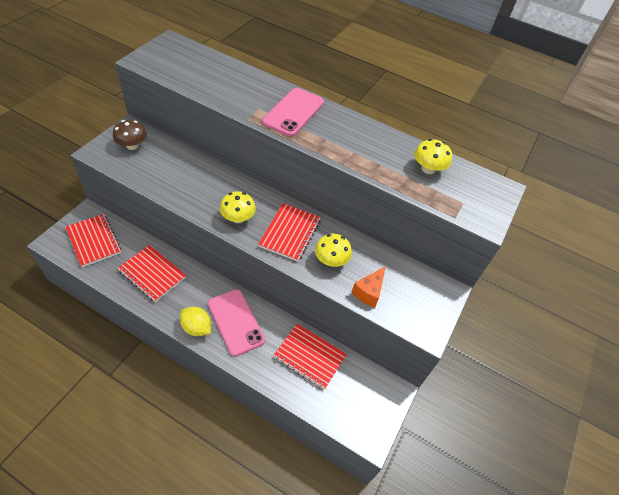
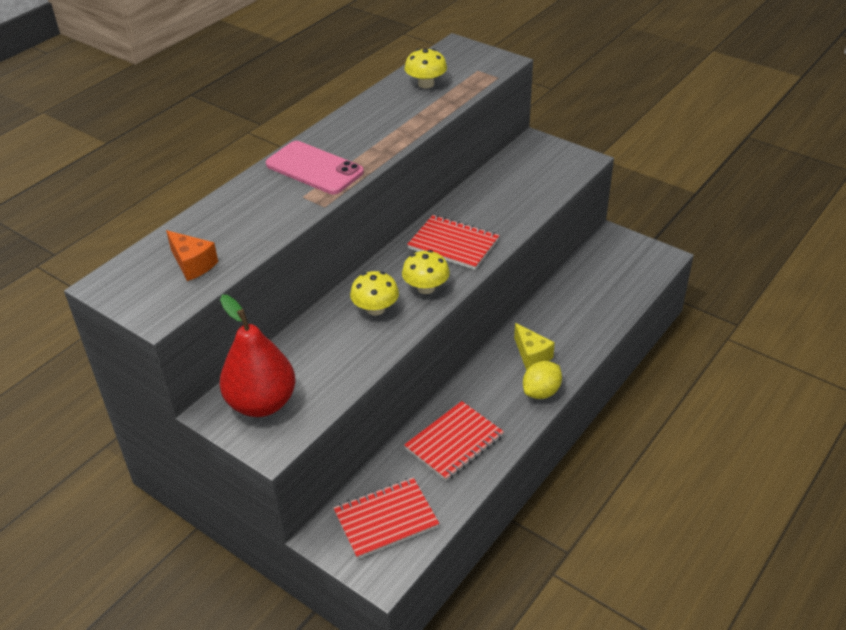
camera: 75 degrees left, 10 degrees down
(132, 145) = (262, 403): brown mushroom -> red pear
(236, 322) = (531, 355): pink phone -> yellow cheese
(309, 357) = (576, 294): red notebook -> none
(331, 260) = (495, 215): yellow mushroom -> yellow mushroom (375, 309)
(369, 292) = (539, 192): orange cheese -> orange cheese (192, 264)

